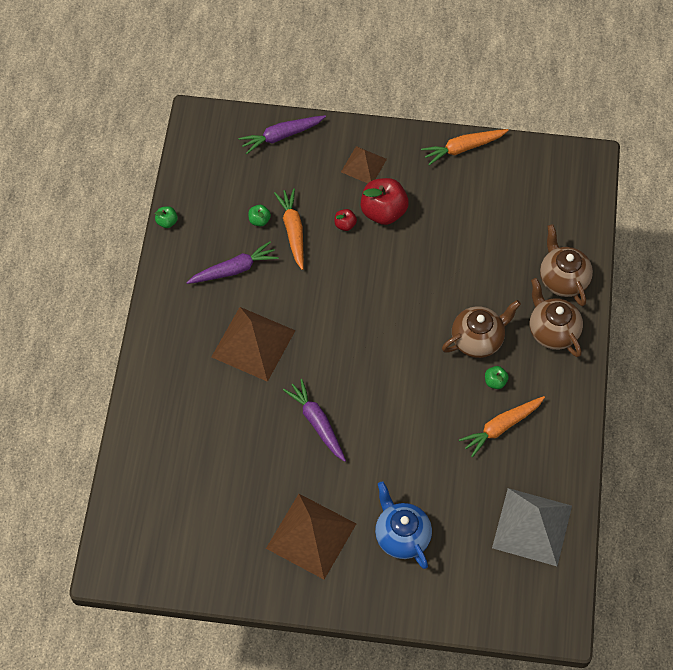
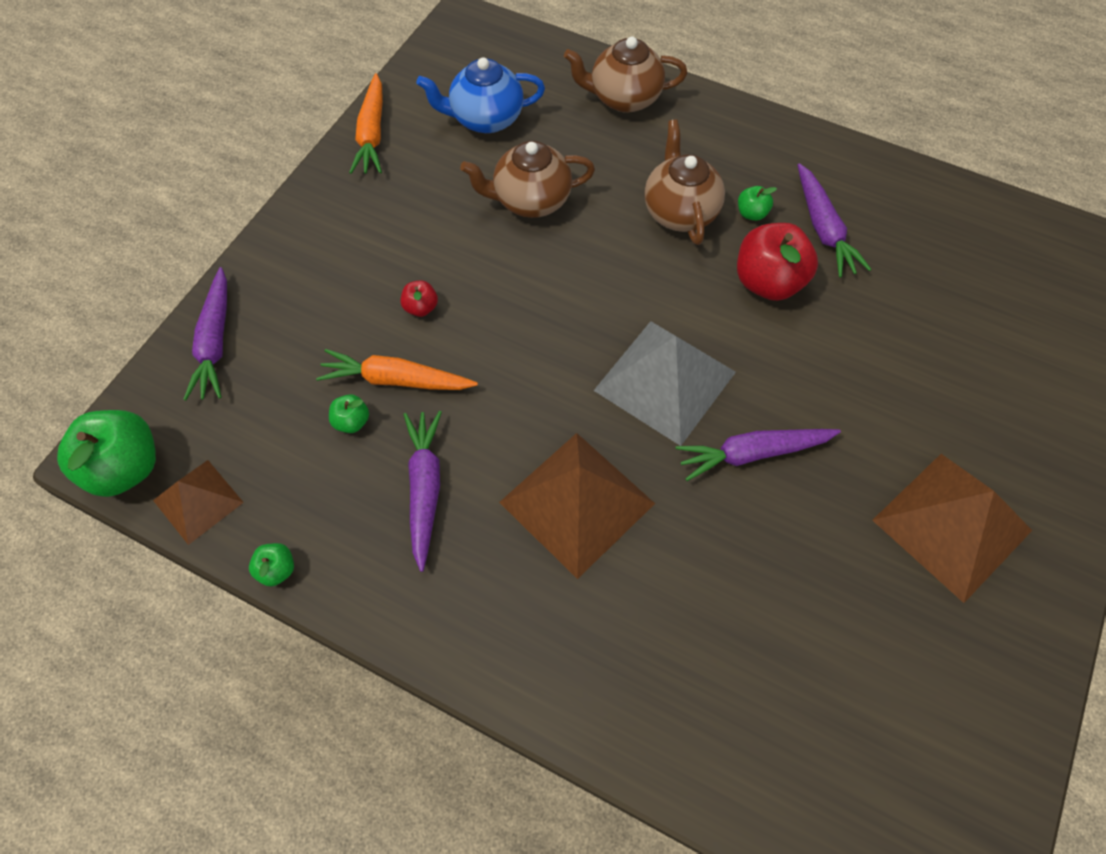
camera: 70 degrees left, 0 degrees up
(194, 132) = (126, 467): none -> green apple
(364, 165) = (332, 253): brown pyramid -> brown pyramid (198, 501)
(383, 212) = (424, 253): red apple -> red apple (768, 282)
(401, 536) = (972, 400): blue teapot -> blue teapot (485, 119)
(501, 427) = (823, 228): orange carrot -> purple carrot
(532, 526) = (982, 243): grey pyramid -> grey pyramid (664, 381)
(552, 331) = (696, 131): brown teapot -> brown teapot (530, 200)

